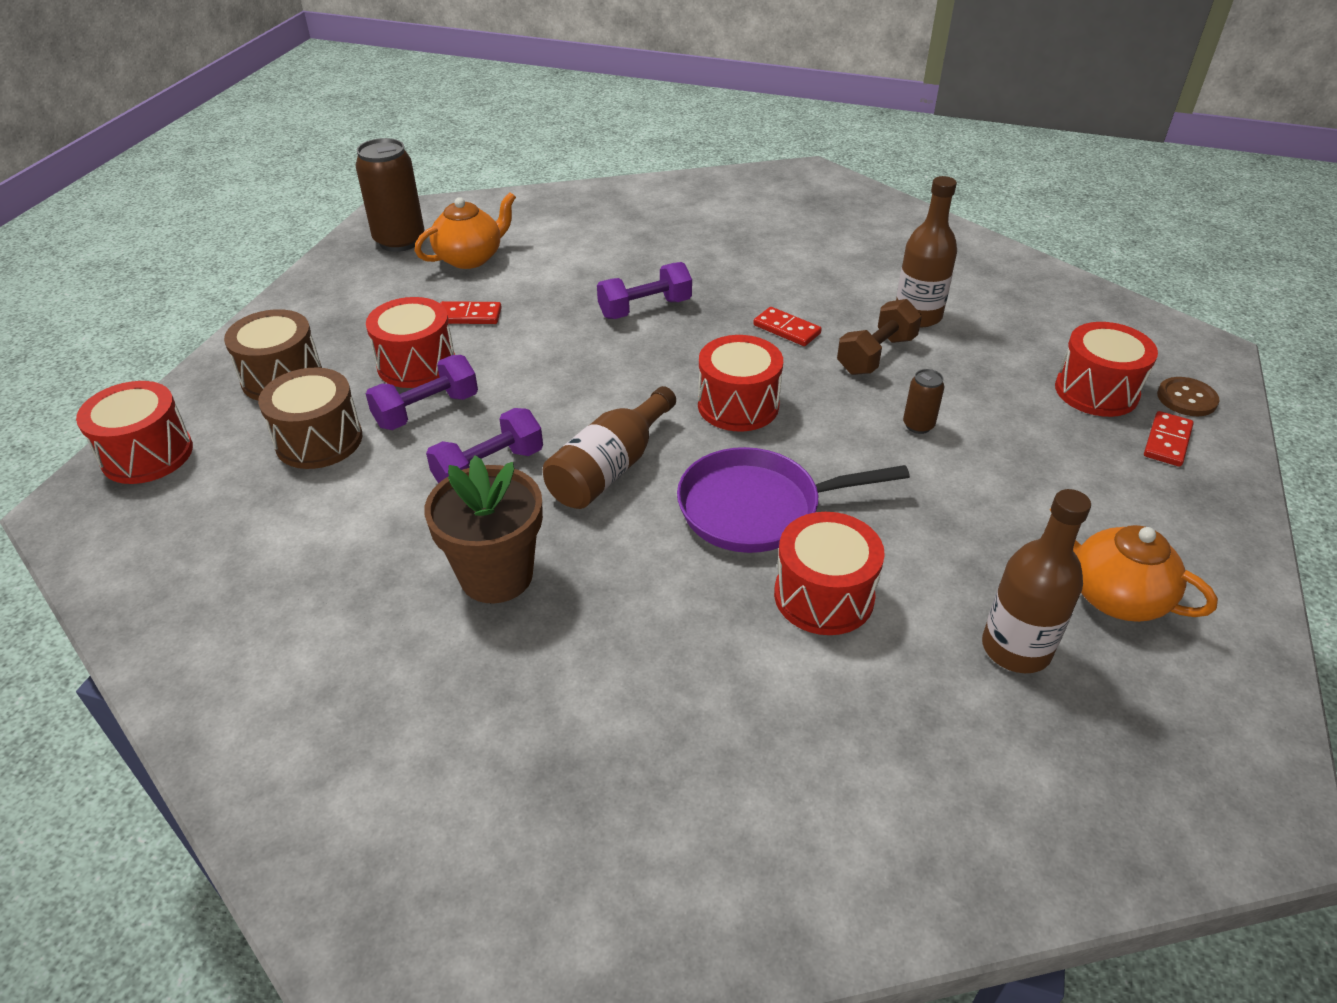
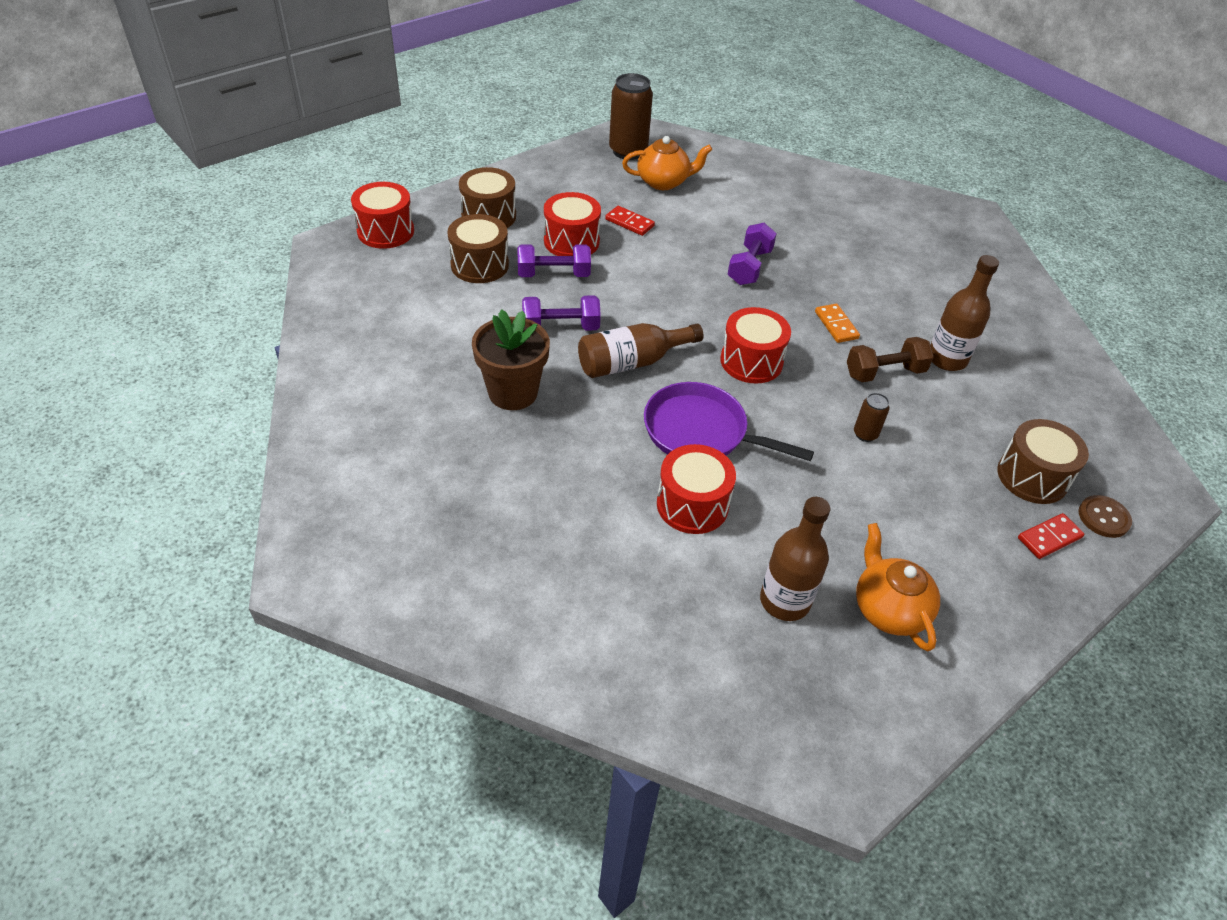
camera: 30 degrees right, 5 degrees up
(645, 308) = (749, 267): purple dumbbell -> purple dumbbell turned 75 degrees counterclockwise
(787, 329) = (836, 325): red domino -> orange domino
(1096, 391) = (1032, 477): red drum -> brown drum

